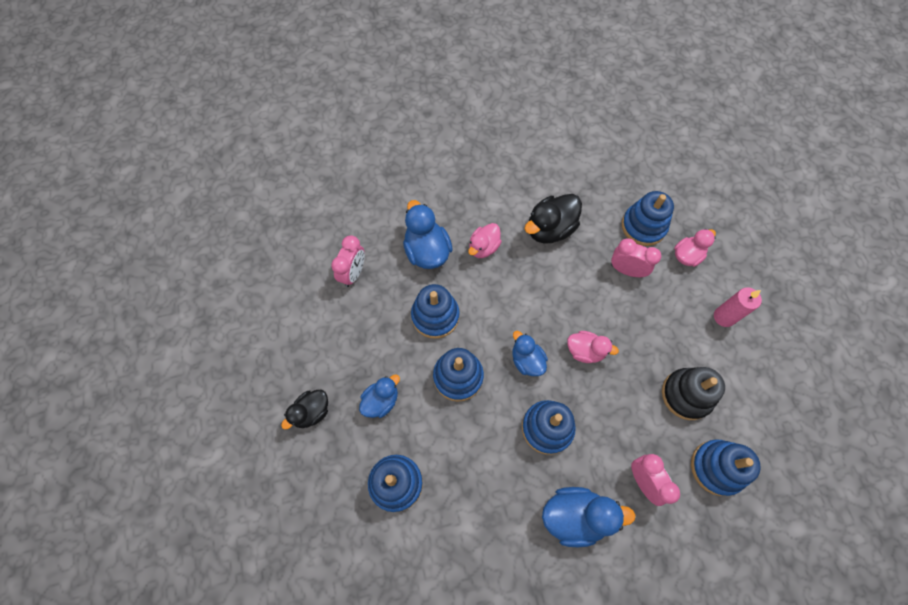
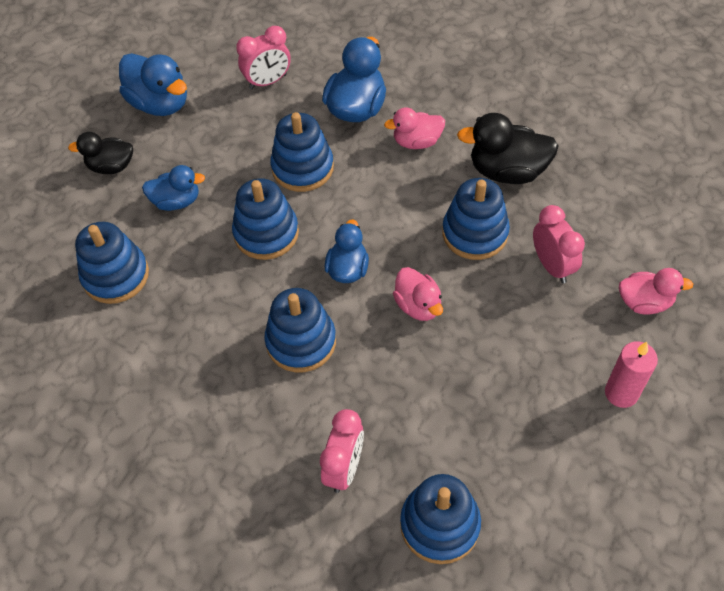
camera: 45 degrees right, 10 degrees down
(575, 516) = (241, 438): blue duck -> blue duck (160, 103)
(643, 226) = (622, 239): blue stacking toy -> blue stacking toy (475, 233)
(686, 395) = (485, 430): black stacking toy -> none

